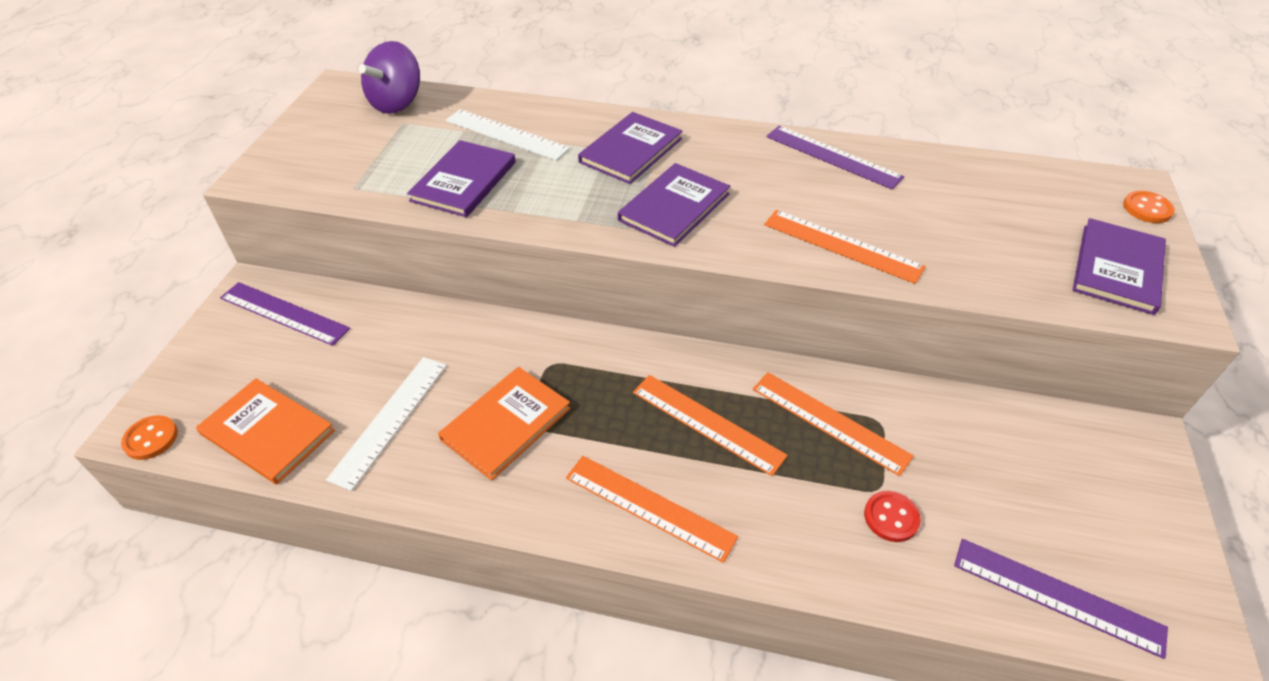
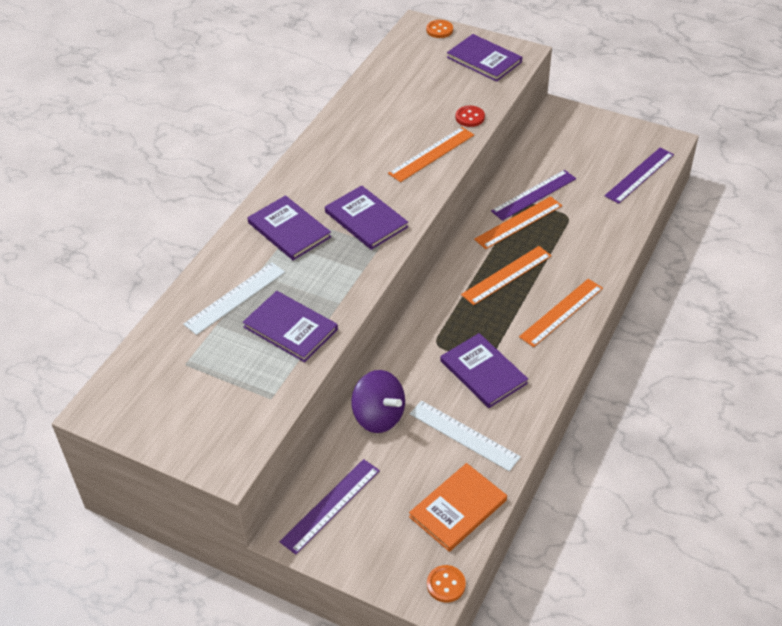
camera: 75 degrees left, 0 degrees up
(397, 103) = (149, 367): purple spinning top -> purple spinning top (378, 416)
(506, 424) = (483, 372): orange book -> purple book
(833, 156) = (339, 134): purple ruler -> purple ruler (534, 195)
(891, 517) = (587, 217): red button -> red button (470, 117)

